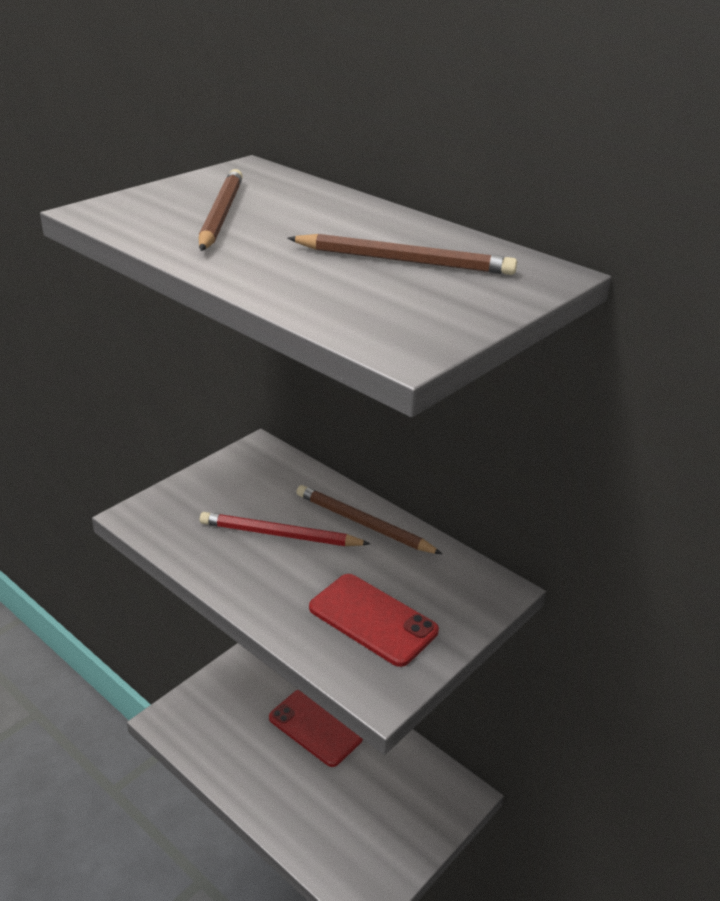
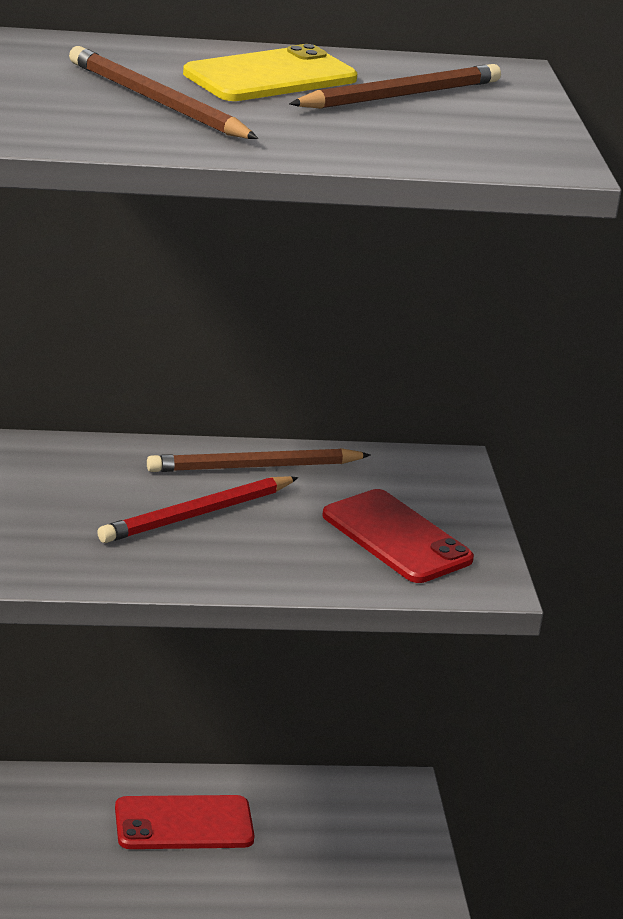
camera: 50 degrees left, 5 degrees down
(340, 222) = (270, 76): none -> yellow phone
(373, 619) = (396, 537): red phone -> red phone turned 60 degrees clockwise

